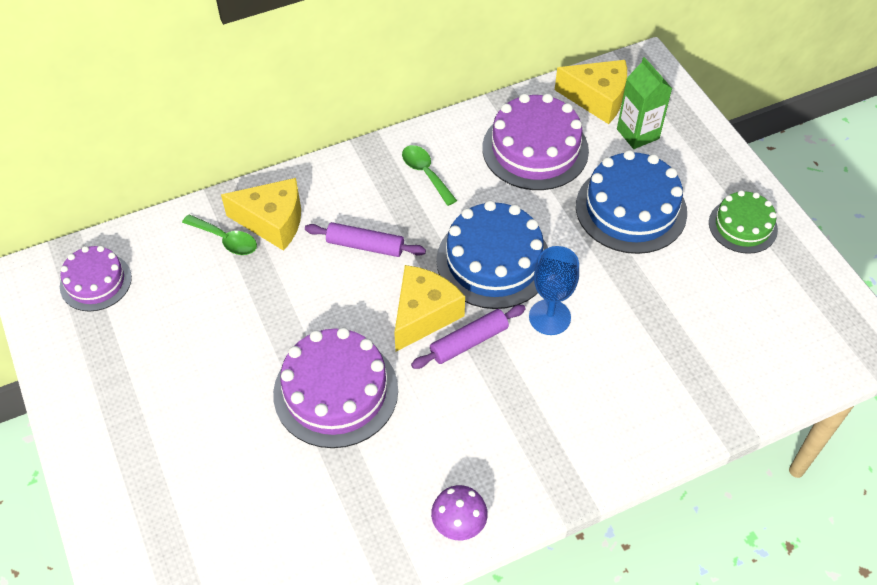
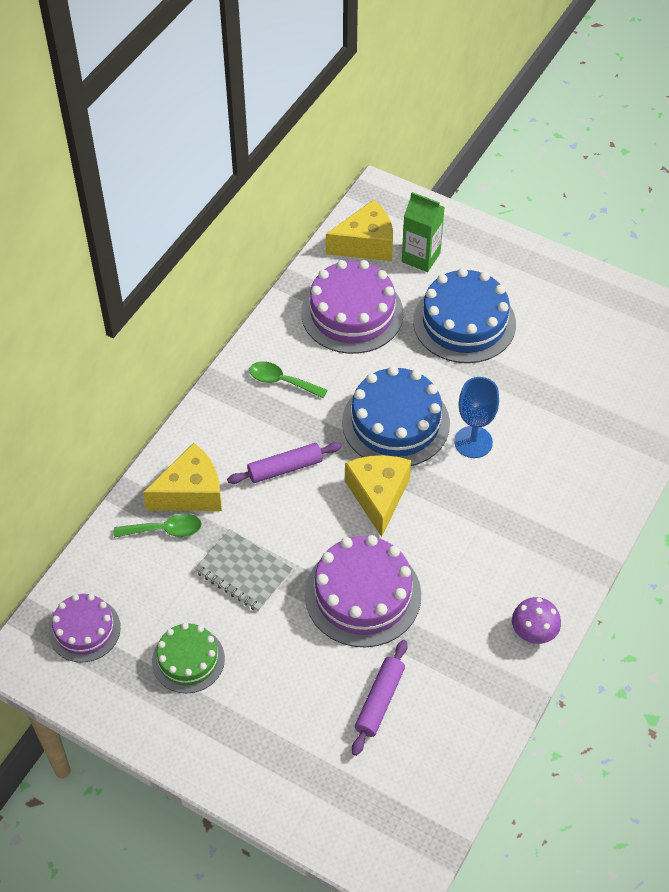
camera: 35 degrees left, 0 degrees up
(256, 311) = (243, 572): none -> grey notebook
(469, 342) = (430, 496): purple rolling pin -> purple rolling pin (379, 701)
(742, 226) = (554, 291): green cake -> green cake (188, 660)

